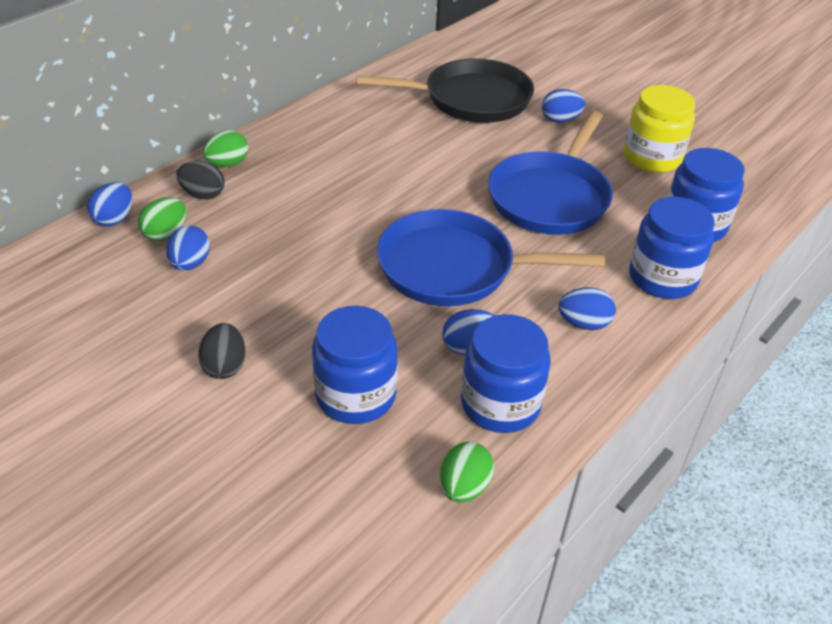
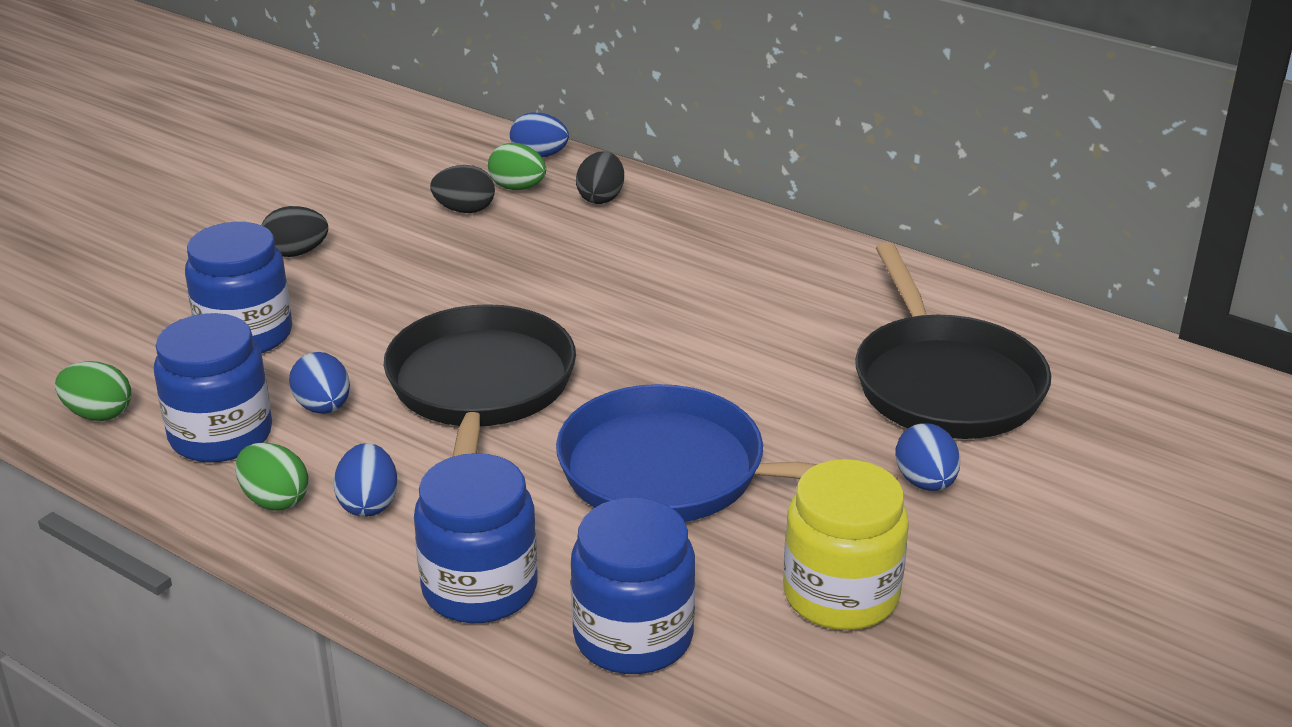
camera: 85 degrees right, 10 degrees down
(190, 264) = (464, 210): blue egg -> black egg
(228, 164) = (672, 204): green egg -> green egg (275, 500)
(454, 268) = (480, 389): blue pan -> black pan

